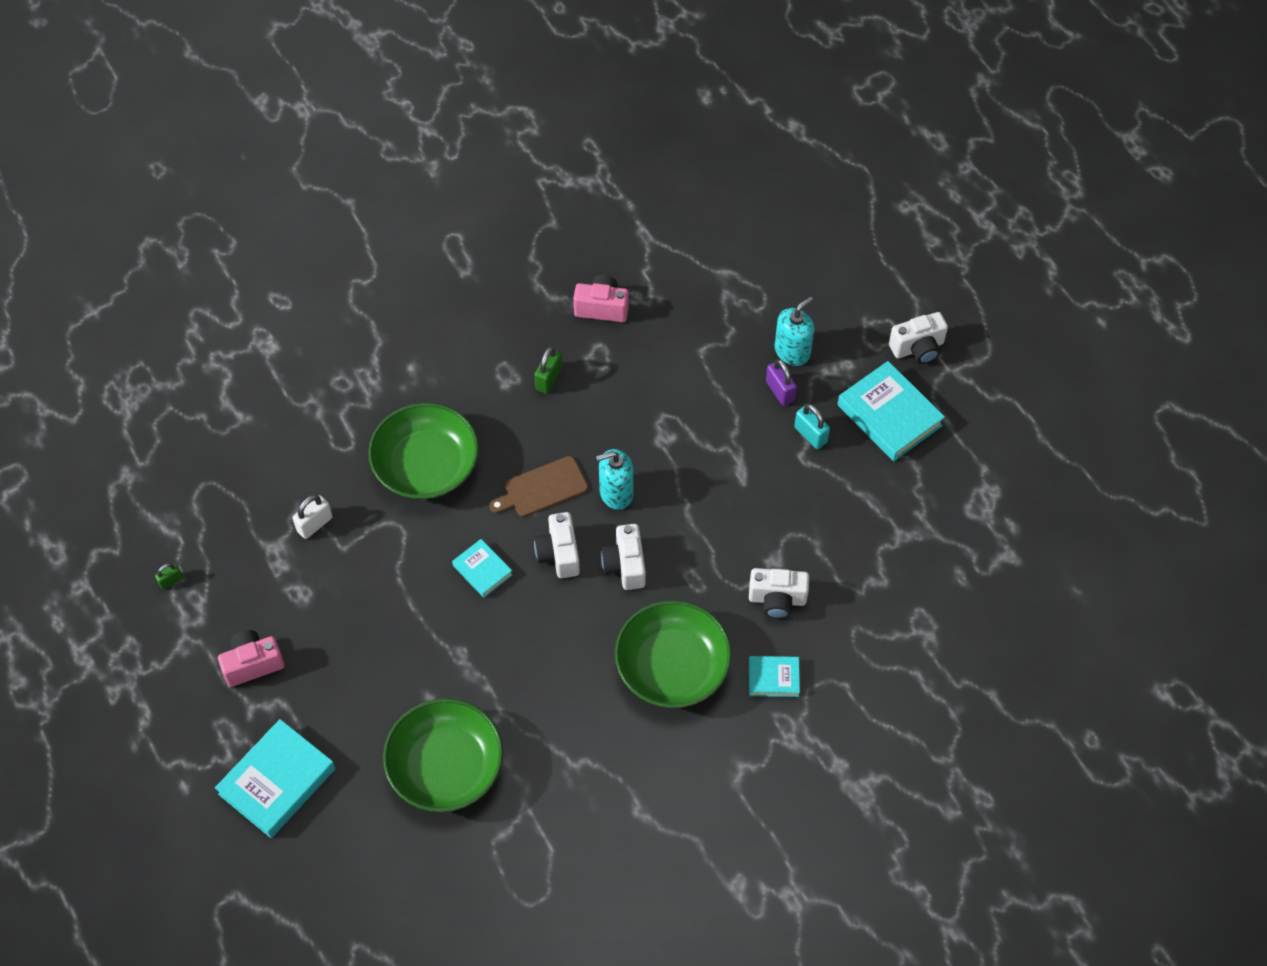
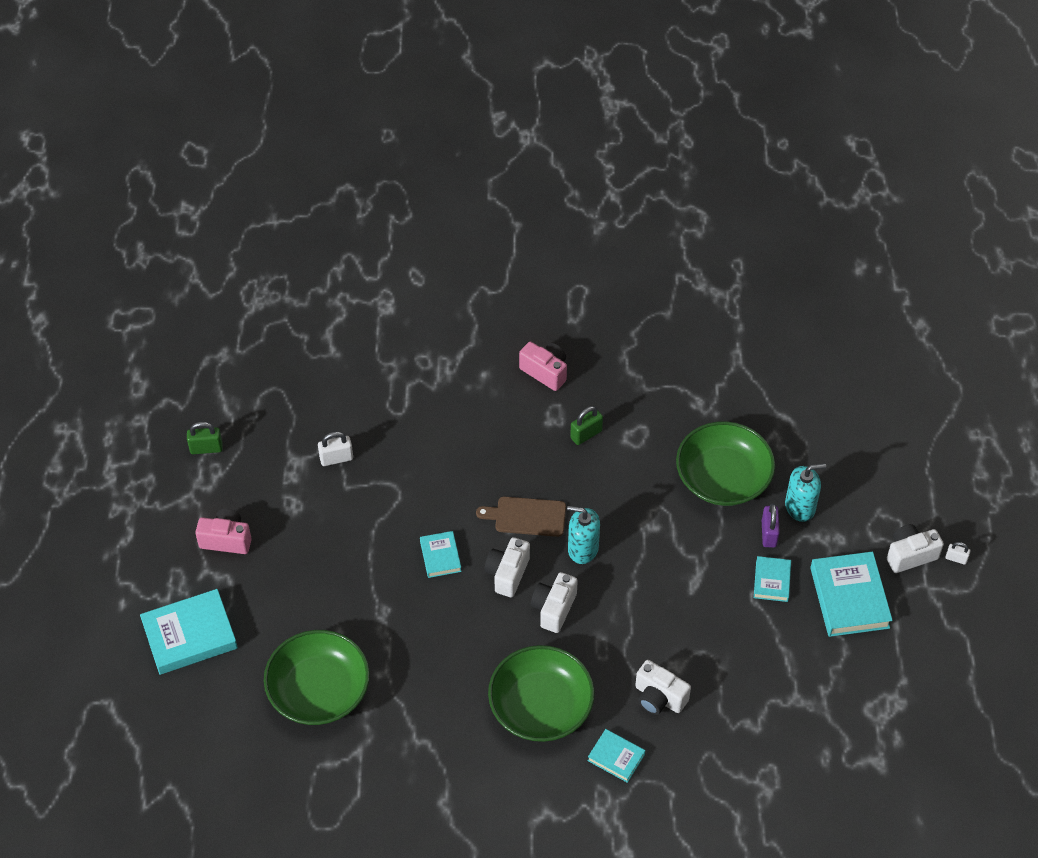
camera: 30 degrees right, 5 degrees down
(171, 581) = (206, 448): green padlock -> green padlock, size x1.57
(426, 465) = (448, 455): green bowl -> green bowl (723, 477)
(602, 308) = (664, 398): pink camera -> pink camera (545, 372)
(810, 435) = (772, 581): turquoise padlock -> turquoise book
(918, 348) = (910, 555): white camera -> white camera turned 150 degrees clockwise
(959, 331) = (956, 558): none -> white padlock

